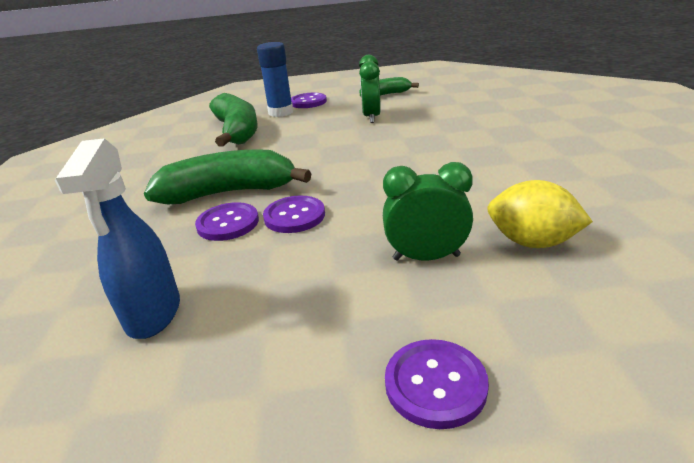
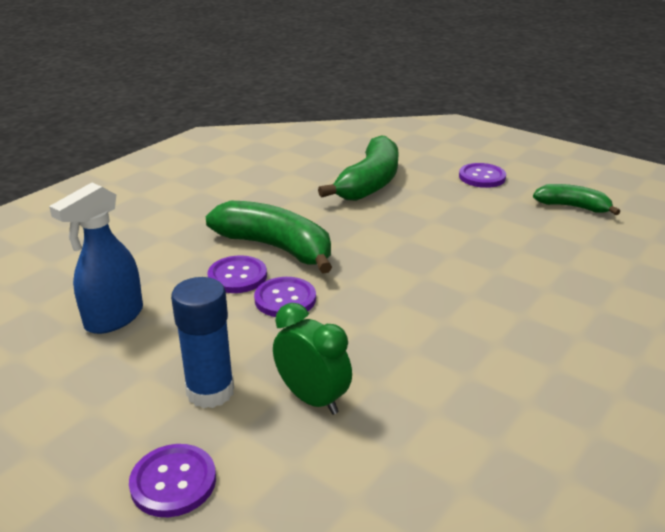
camera: 40 degrees right, 0 degrees up
(281, 112) = (437, 178): blue glue stick -> blue glue stick (210, 391)
(371, 117) = (509, 229): green clock -> none
(532, 242) = (409, 447): yellow lemon -> none

